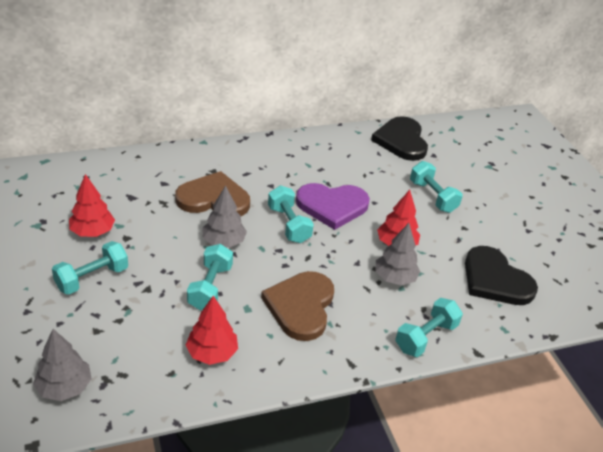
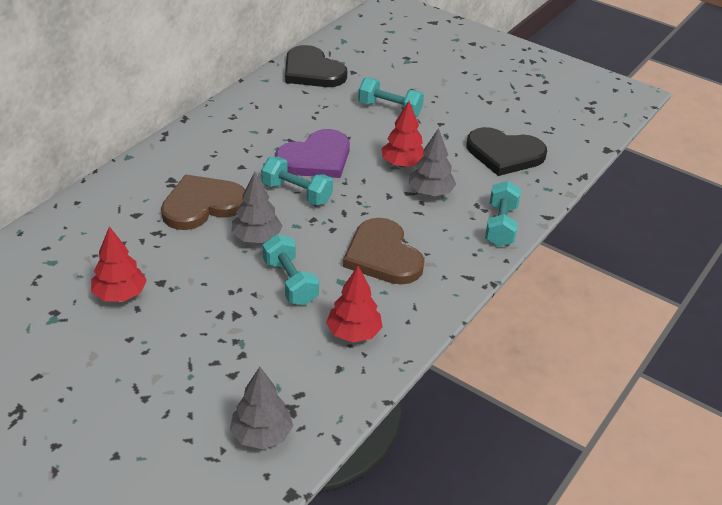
camera: 35 degrees left, 0 degrees up
(92, 278) = (172, 335): turquoise dumbbell -> none

